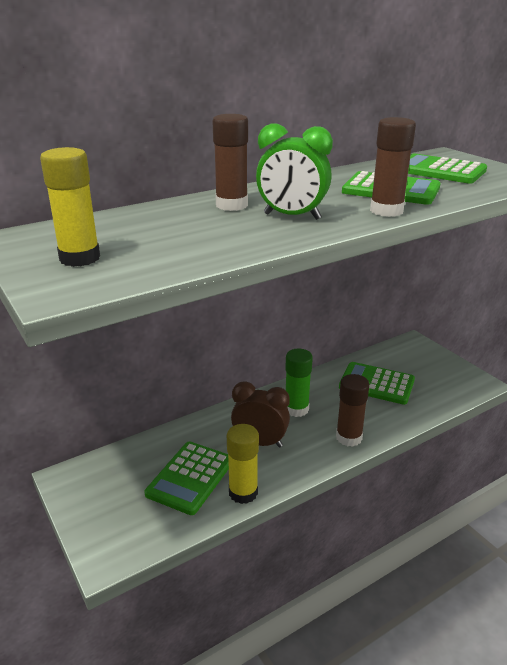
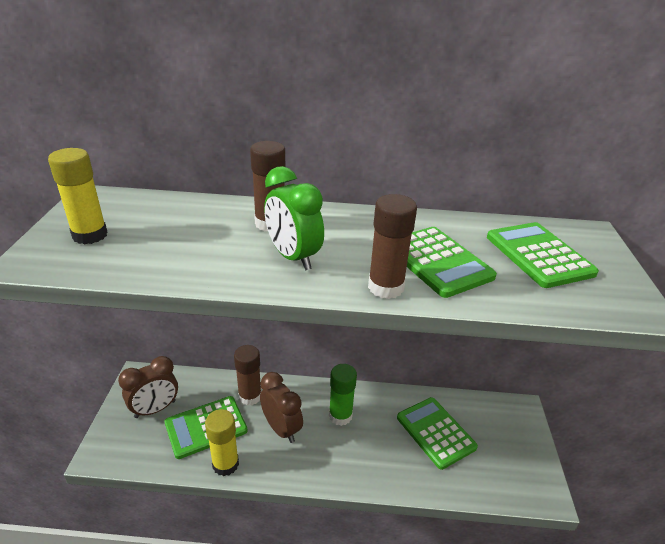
camera: 35 degrees right, 5 degrees up
(120, 492) = (155, 409): none -> brown clock
(349, 437) = (354, 470): brown glue stick -> brown glue stick (250, 396)

